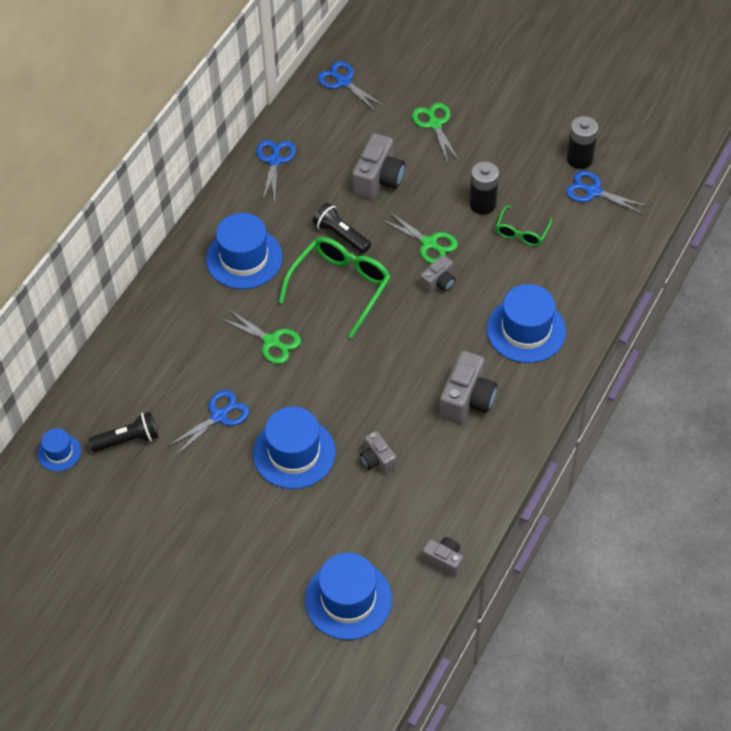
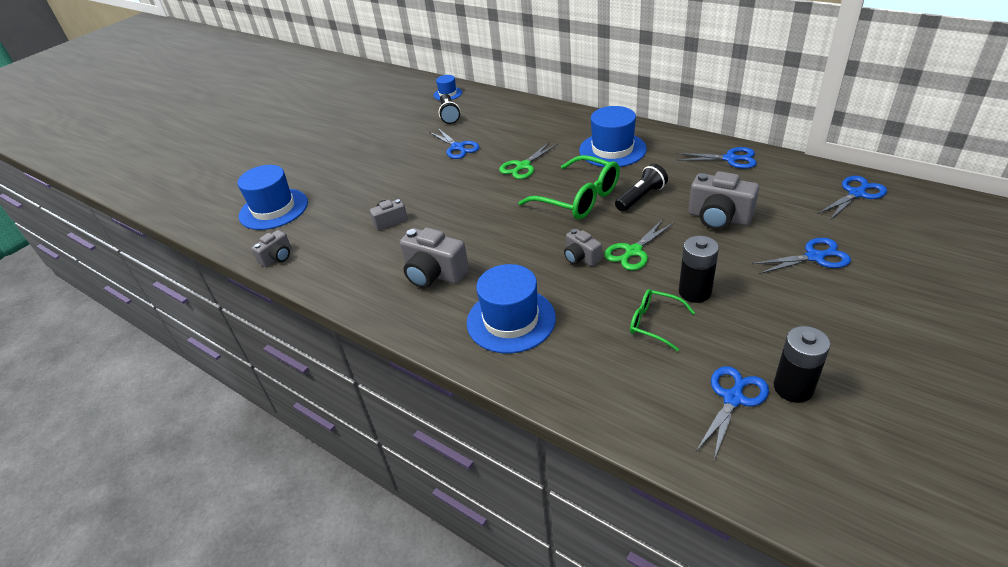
camera: 100 degrees right, 15 degrees down
(294, 453) = (412, 181): blue hat -> none
(435, 124) = (814, 257): green scissors -> blue scissors

